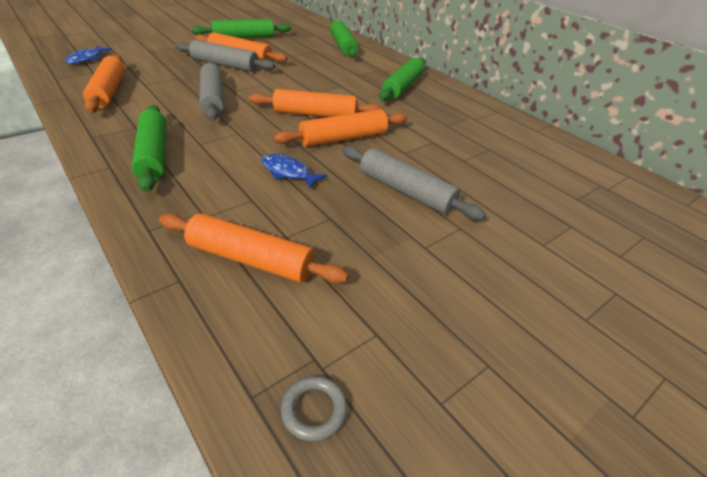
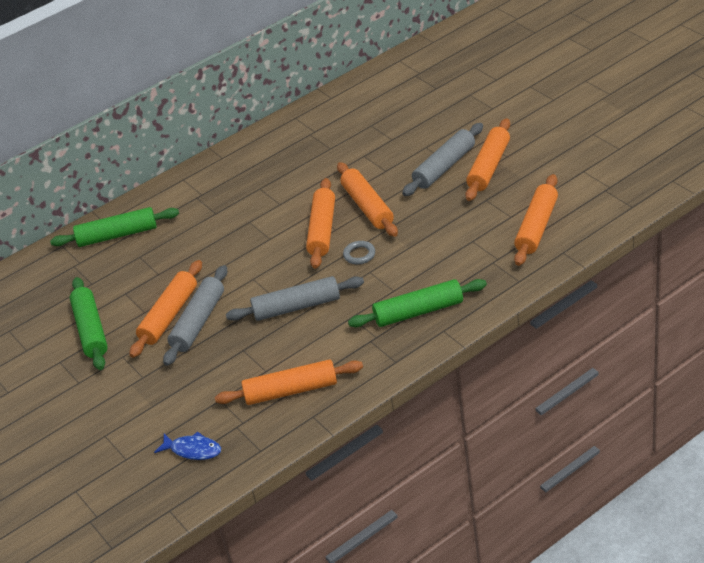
camera: 80 degrees left, 0 degrees up
(288, 172) = (430, 229): blue fish -> none
(314, 410) = (633, 186): grey ring -> grey ring (359, 255)
(401, 227) = (489, 167): none -> orange rolling pin
(402, 87) = (245, 178): green rolling pin -> none

